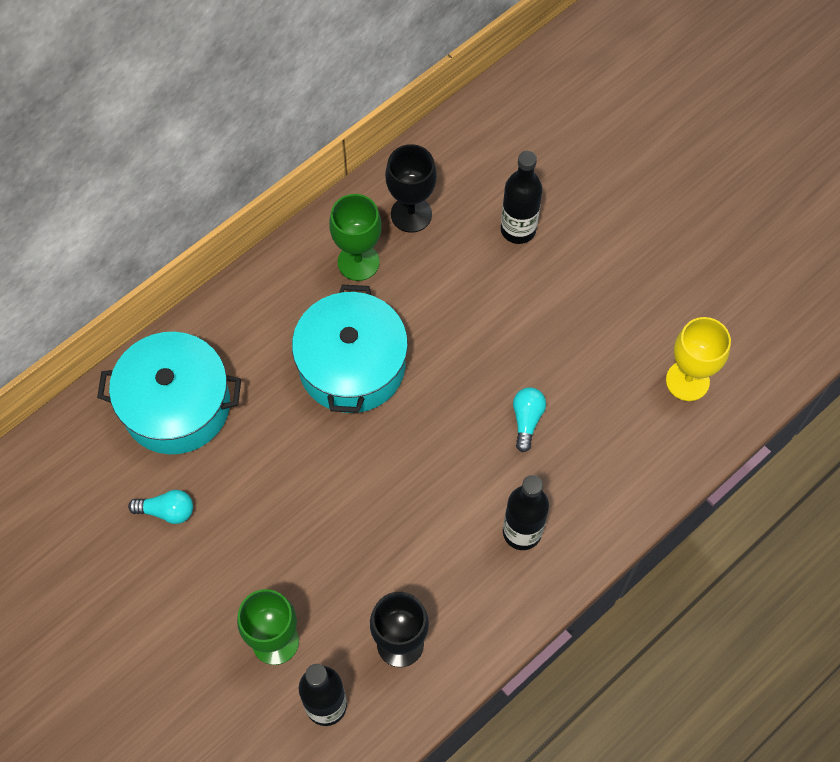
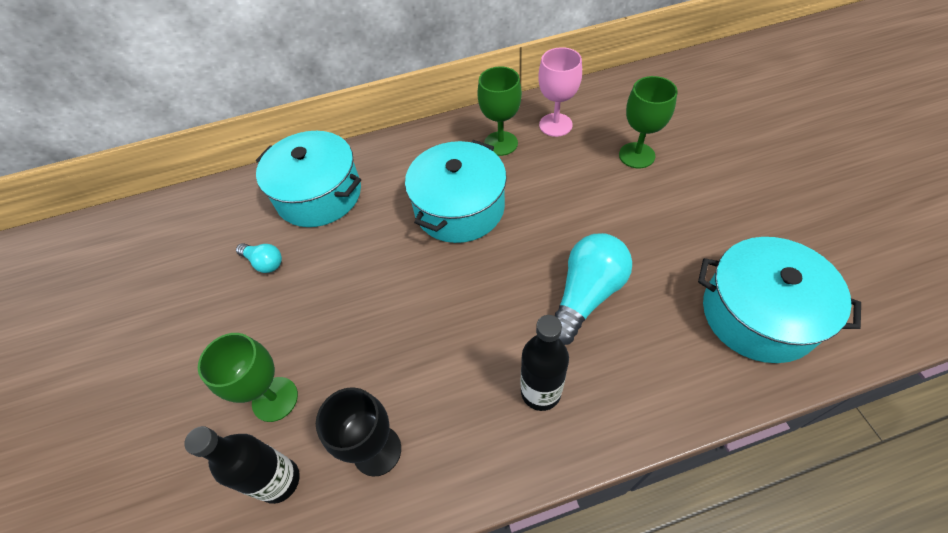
camera: 30 degrees right, 10 degrees down
(411, 214) = (555, 125): black goblet -> pink goblet
(518, 229) = (636, 155): black bottle -> green goblet
(526, 420) = (586, 295): turquoise light bulb -> turquoise light bulb, size x1.93
(687, 381) = (758, 314): yellow goblet -> turquoise pot

